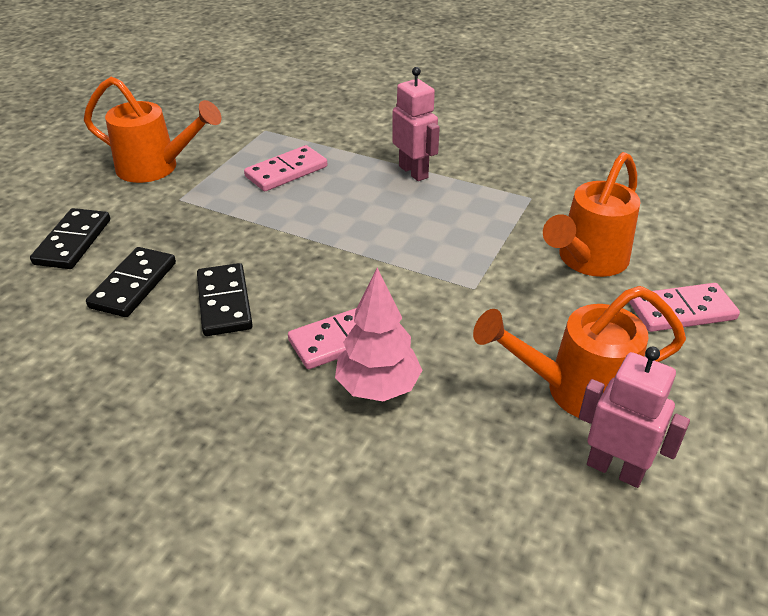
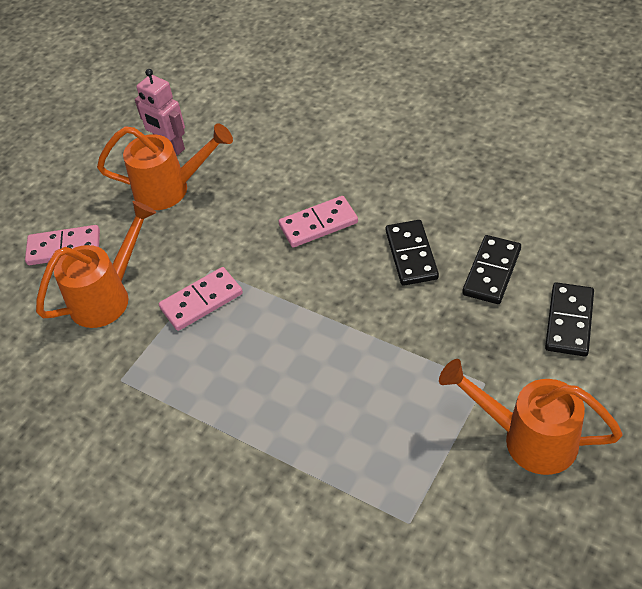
camera: 170 degrees left, 10 degrees up
(286, 171) = (374, 428): pink domino -> pink domino (201, 301)
(378, 387) = (296, 190): pink tree -> none
(413, 172) = (230, 425): pink robot -> none

